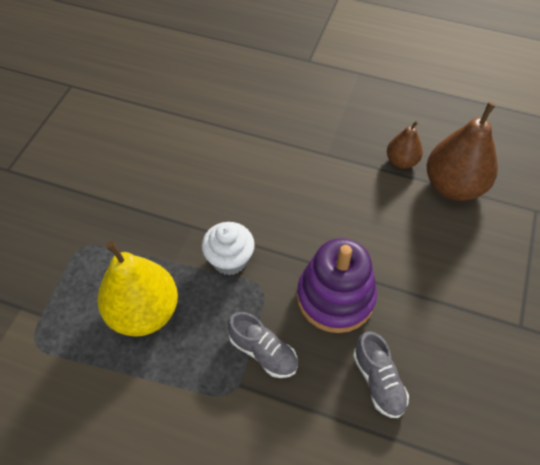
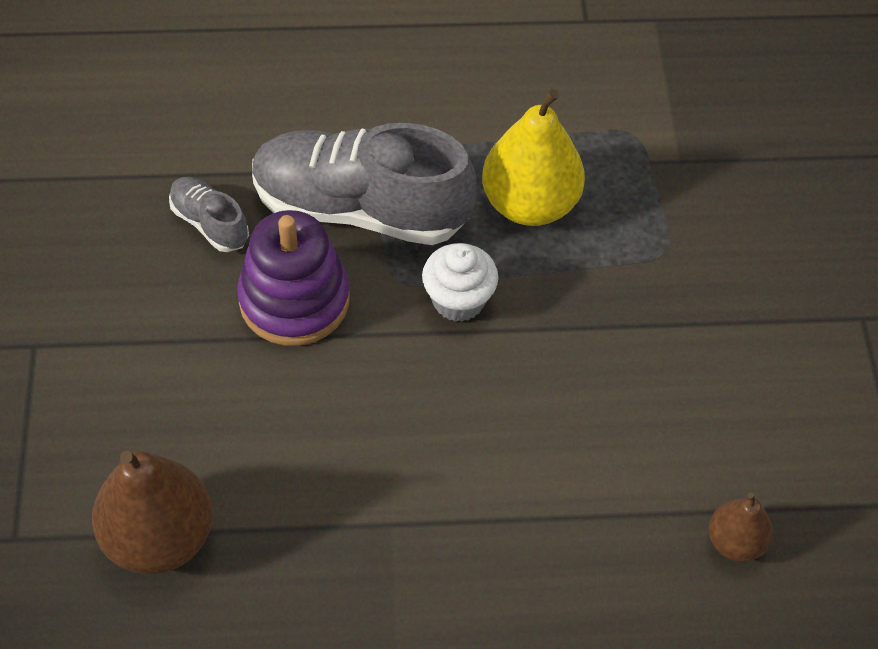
camera: 155 degrees right, 0 degrees up
(263, 352) = (360, 209): grey shoe -> grey shoe, size x2.17
(401, 161) = (258, 555): brown pear -> brown pear (735, 542)

